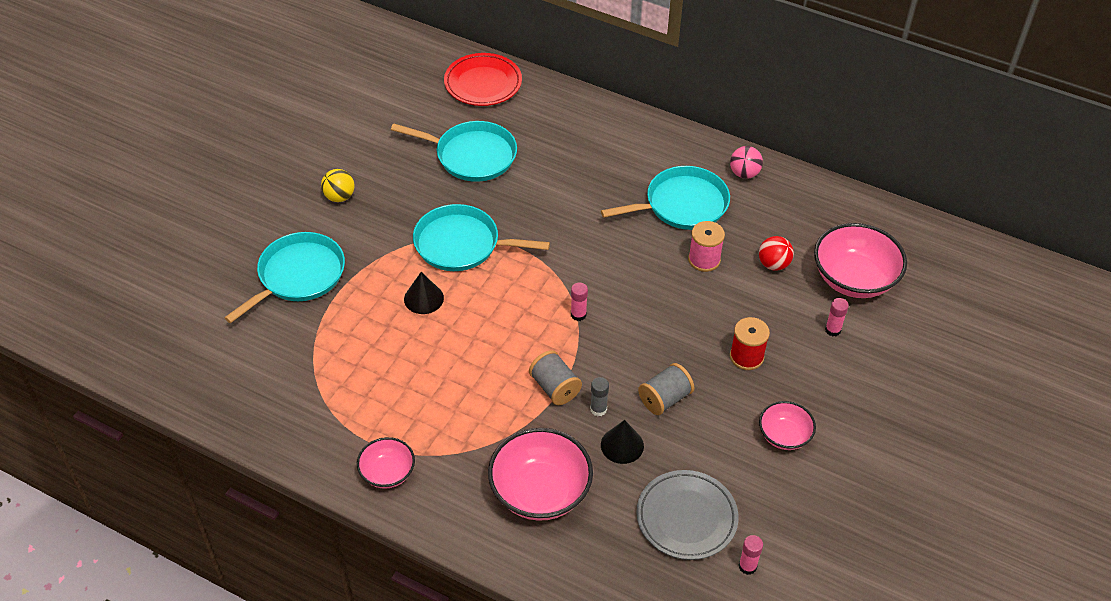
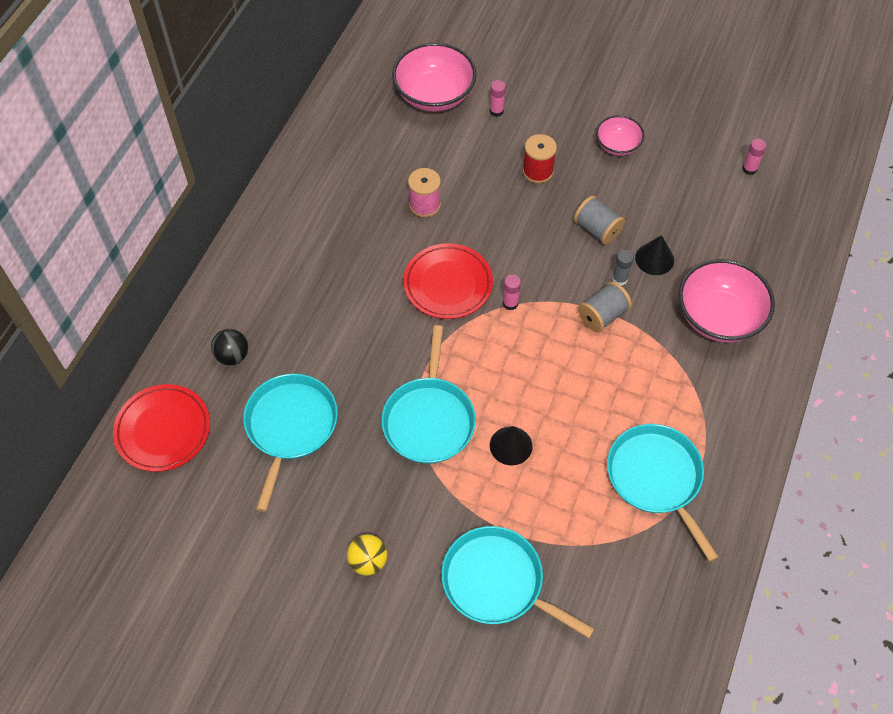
camera: 95 degrees left, 10 degrees up
(387, 473) = (731, 445): pink bowl -> none
(547, 123) = (232, 356): none -> black ball
(606, 269) = (448, 284): none -> red plate
(682, 204) = (352, 225): turquoise pan -> turquoise pan (656, 478)
(686, 518) = (716, 210): grey plate -> none
(744, 173) = (304, 175): pink ball -> none
(773, 264) = (424, 152): red ball -> none

